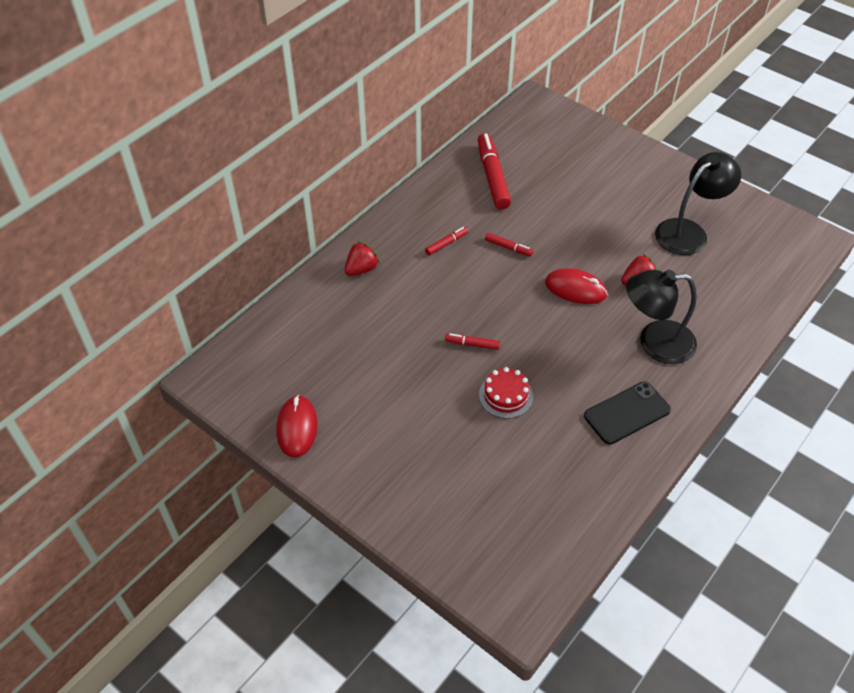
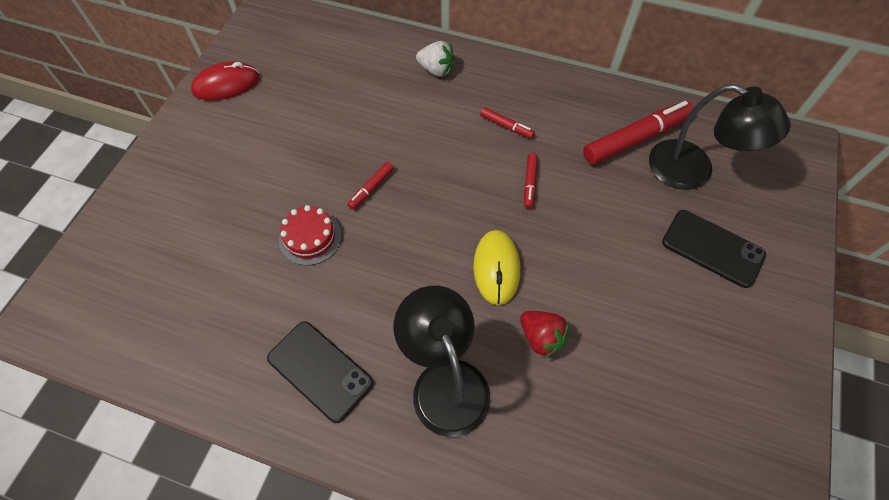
camera: 70 degrees right, 10 degrees up
(361, 269) = (436, 70): red strawberry -> white strawberry
(472, 344) = (371, 188): red marker -> red marker turned 135 degrees counterclockwise
(575, 289) = (496, 268): red mouse -> yellow mouse
(599, 175) = (712, 248): none -> black phone
(689, 232) = (670, 385): black lamp -> black lamp (693, 171)

